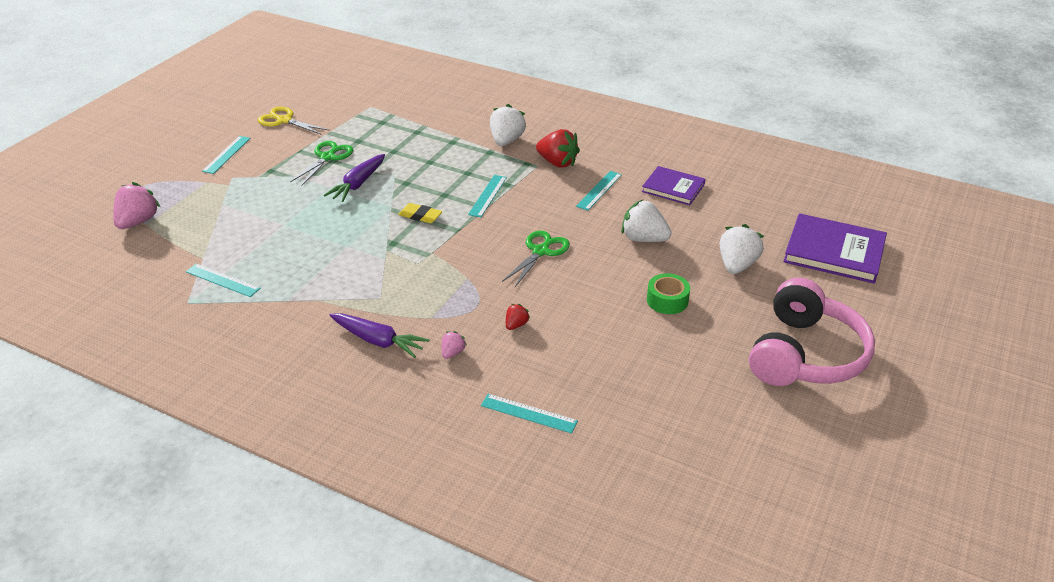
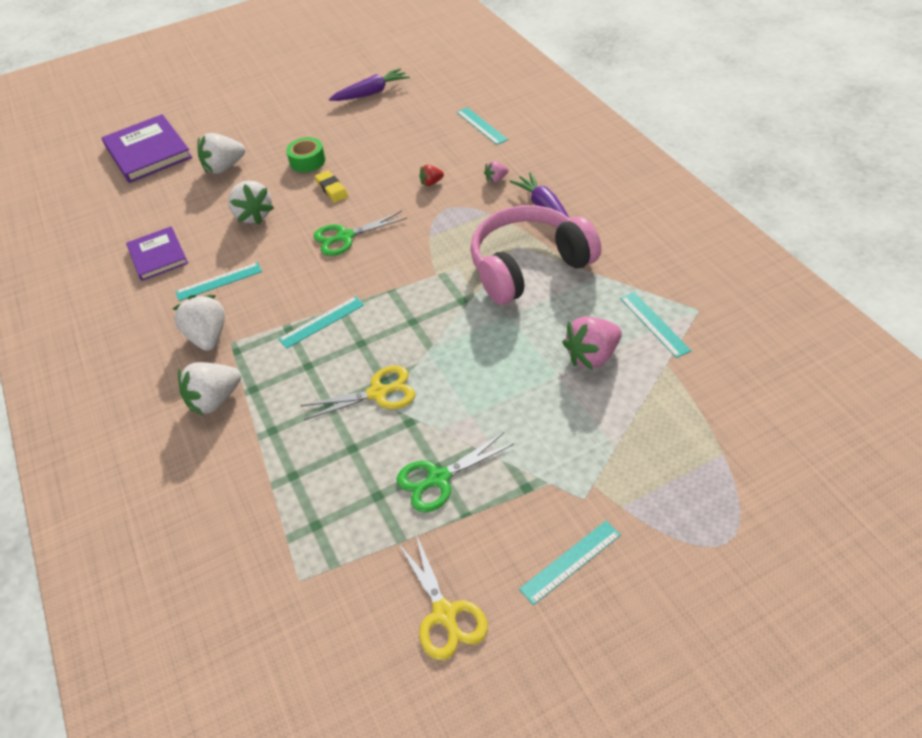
camera: 140 degrees left, 10 degrees up
(138, 222) = (734, 463): pink strawberry -> pink strawberry (592, 356)
(358, 184) = (436, 405): purple carrot -> purple carrot (371, 93)
(403, 177) = (378, 393): none -> yellow scissors
(420, 216) = (409, 324): yellow eraser -> yellow eraser (332, 189)
(557, 163) = (208, 337): red strawberry -> white strawberry
(805, 355) = (278, 100): pink headphones -> pink headphones (529, 266)

